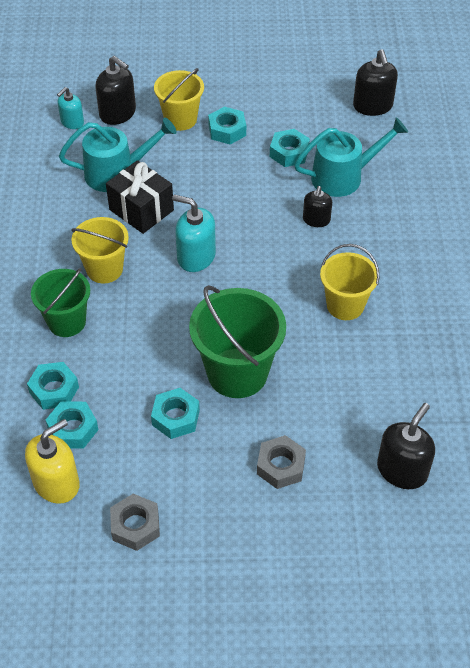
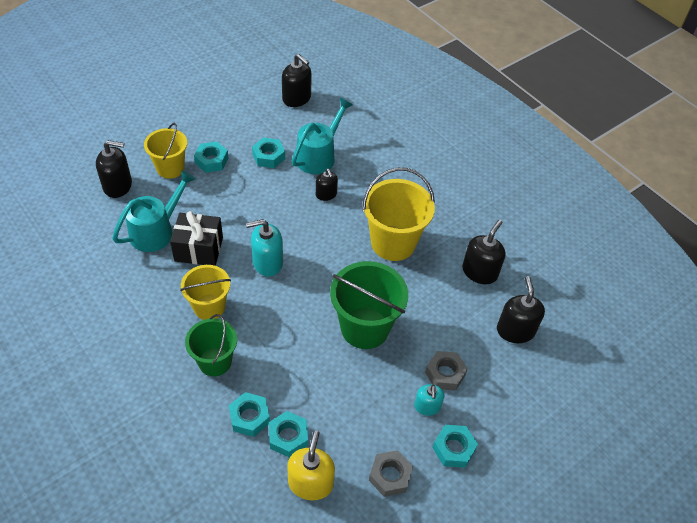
camera: 40 degrees left, 0 degrees up
(72, 122) = (86, 209): turquoise soap dispenser -> turquoise soap dispenser (427, 406)
(176, 417) = (351, 383): turquoise nut -> turquoise nut (453, 448)
(345, 305) = (393, 243): yellow bucket -> yellow bucket, size x1.55
(417, 387) = (480, 272): none -> black soap dispenser

